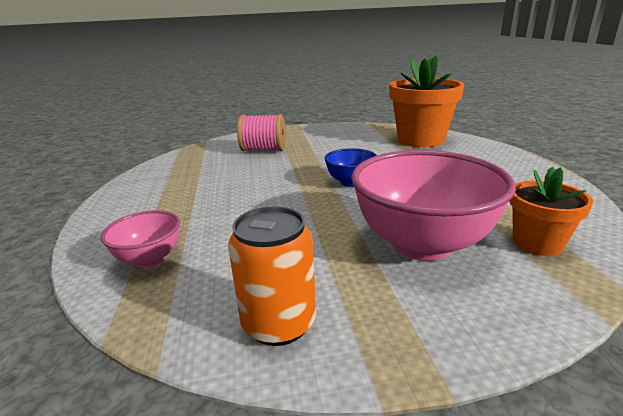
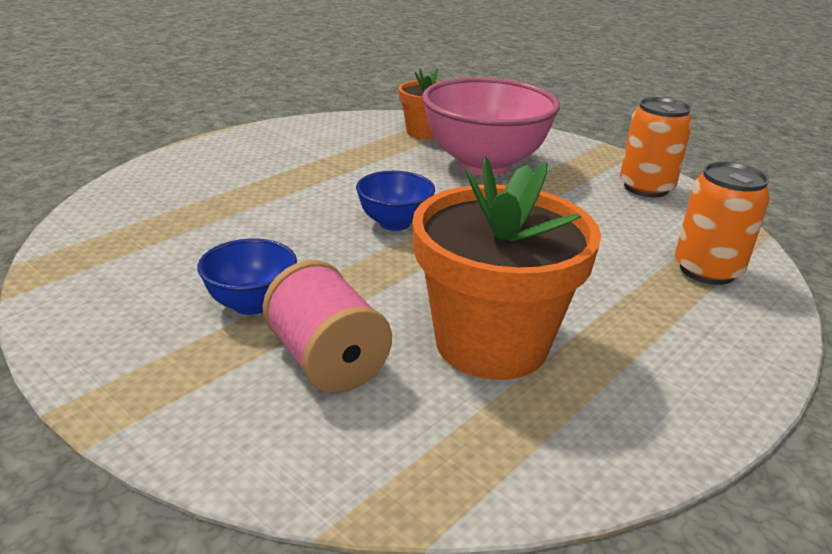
camera: 130 degrees left, 5 degrees up
(150, 259) = (707, 270): pink bowl -> orange can
(315, 145) = (251, 304): none -> blue bowl
(421, 140) = (149, 212): orange flower pot -> orange flower pot (491, 343)

